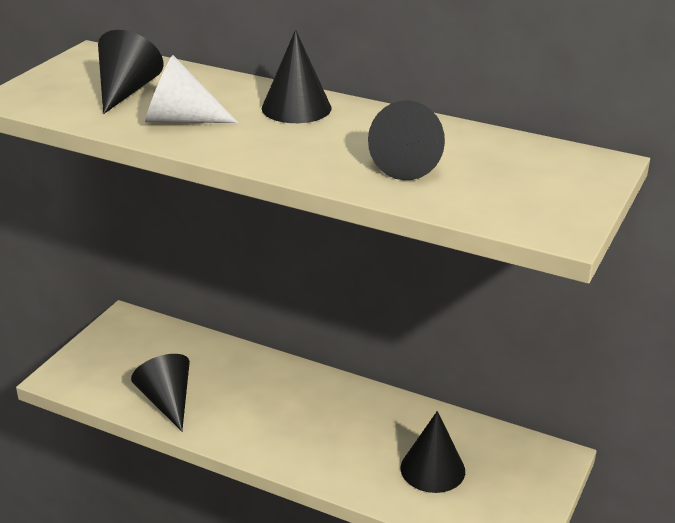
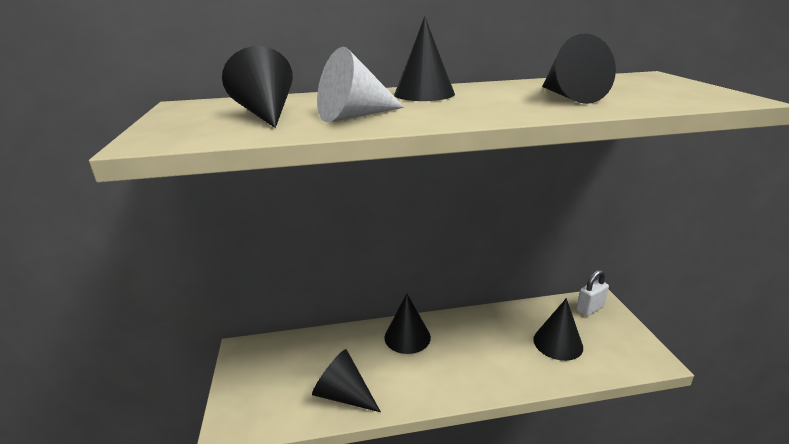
camera: 35 degrees left, 5 degrees down
(283, 382) = (407, 337): none -> black cone
(529, 458) = (590, 309): none -> white padlock

